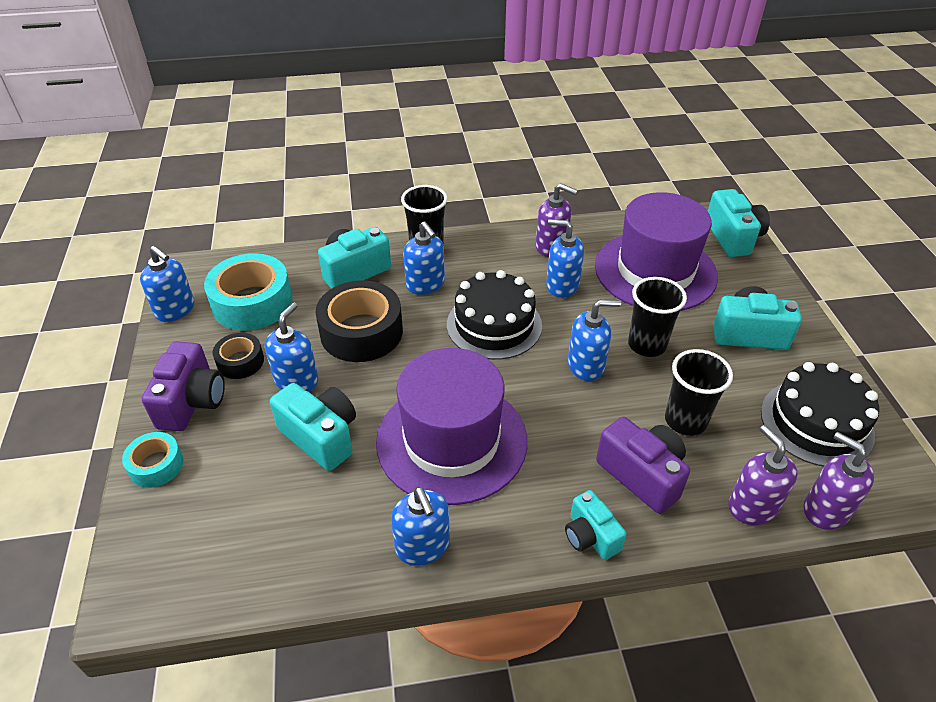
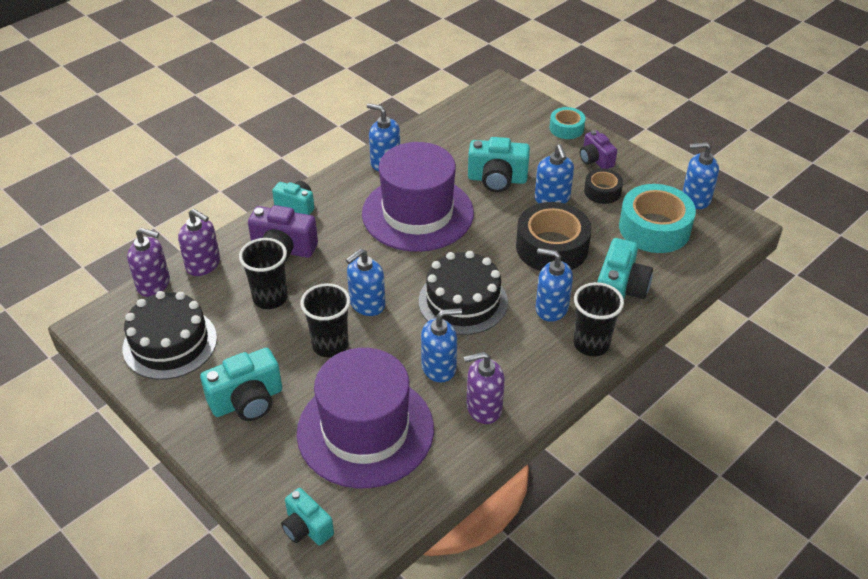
camera: 145 degrees right, 0 degrees up
(192, 402) = (595, 160): purple camera -> purple camera, size x0.64
(733, 237) = (306, 528): turquoise camera -> turquoise camera, size x0.64

